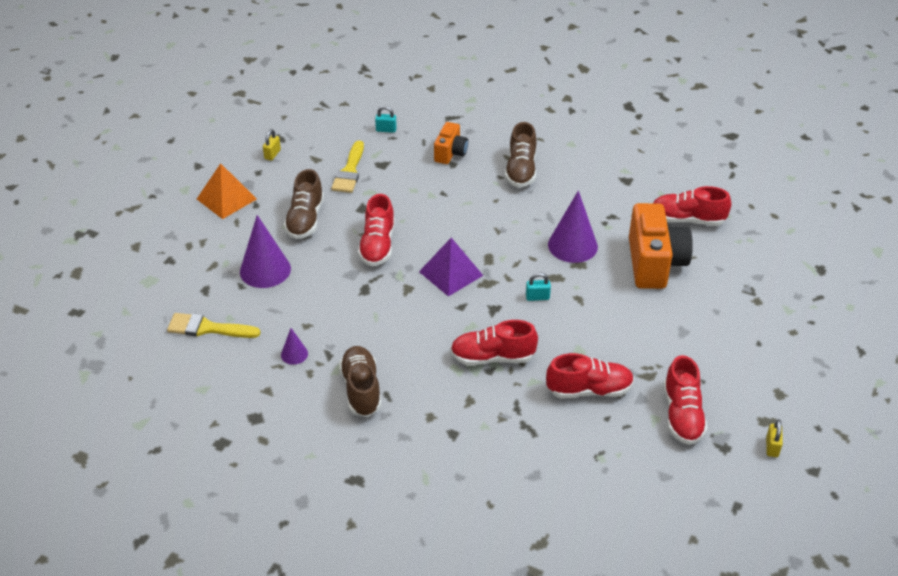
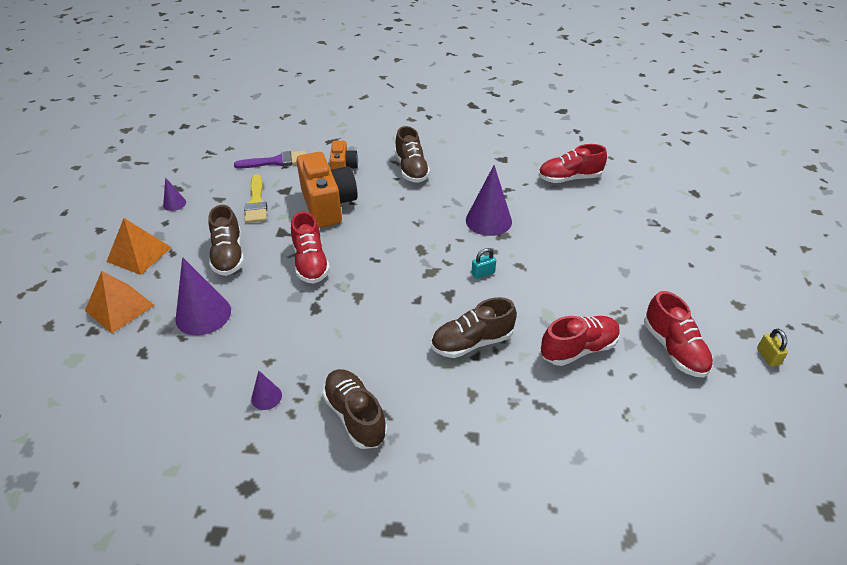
camera: 20 degrees left, 0 degrees up
(197, 245) = (120, 308): none -> orange pyramid
(207, 328) = (157, 395): yellow brush -> none
(272, 154) = (174, 204): yellow padlock -> purple cone
(386, 130) = (276, 161): turquoise padlock -> purple brush
(451, 273) = (392, 271): purple pyramid -> none
(492, 357) = (472, 342): red shoe -> brown shoe
(654, 263) = (565, 219): orange camera -> orange camera (328, 205)

